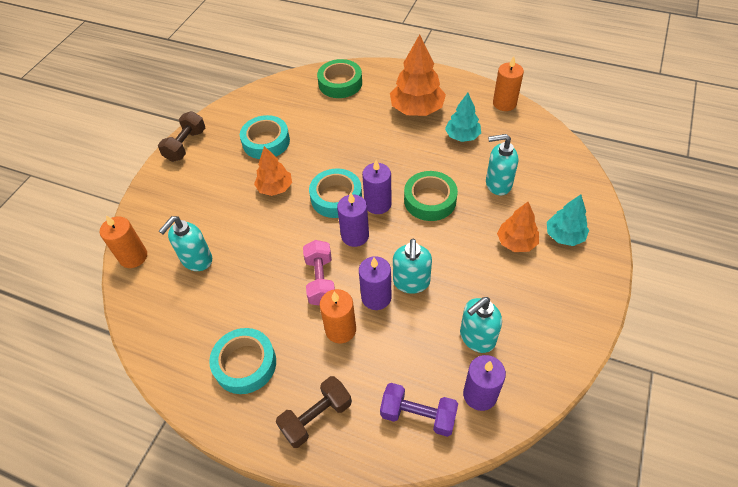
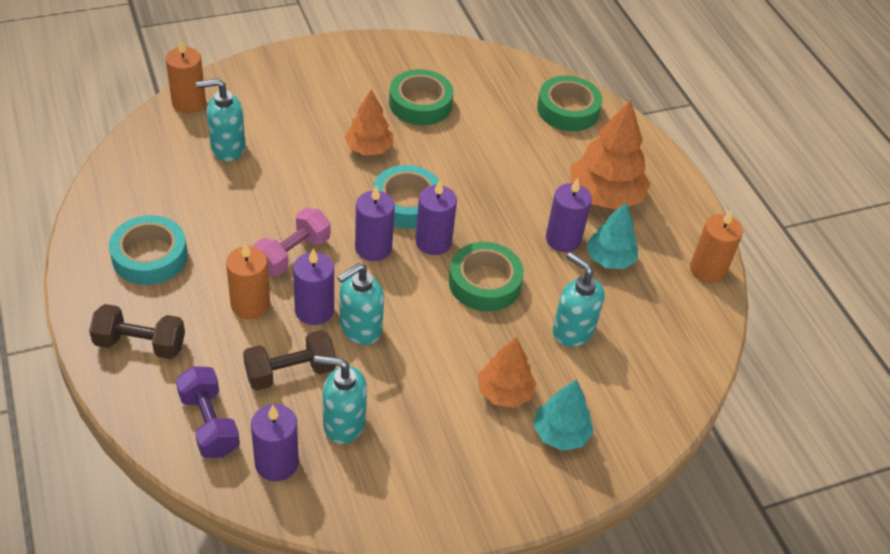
camera: 40 degrees right, 5 degrees down
(186, 145) = (351, 49): brown dumbbell -> brown dumbbell (290, 372)
(266, 142) = (420, 104): turquoise tape -> green tape
(430, 146) = (563, 239): none -> purple candle

